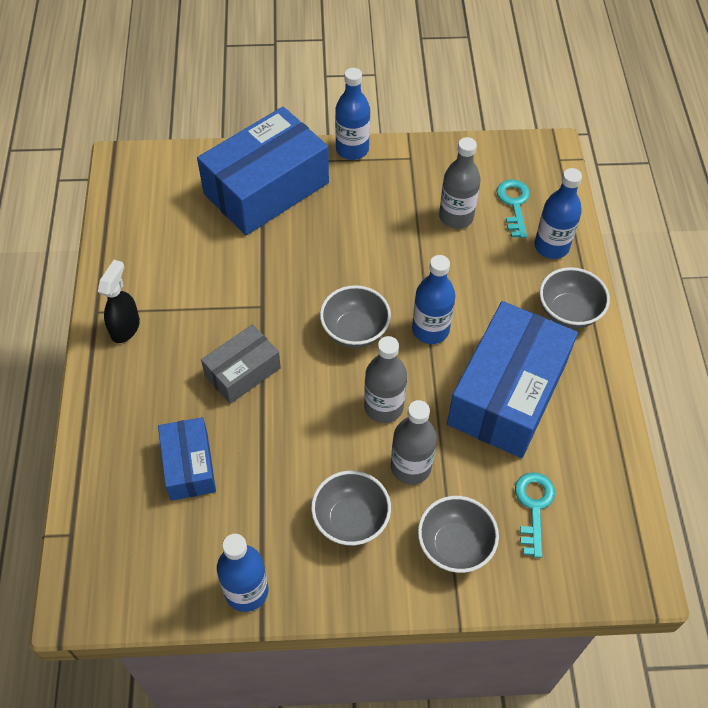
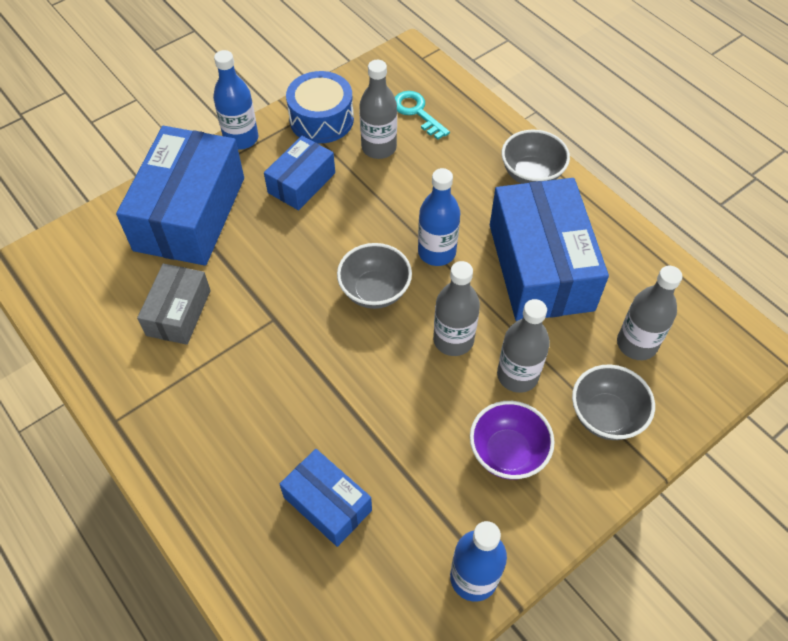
camera: 35 degrees left, 0 degrees up
(125, 328) = (157, 418): black spray bottle -> none
(242, 372) = (305, 387): grey box -> grey box (178, 312)
(350, 520) = (507, 453): grey bowl -> purple bowl
(369, 211) = (301, 183): none -> blue box
(428, 168) = (321, 119): none -> blue drum
(533, 507) = (636, 344): turquoise key -> grey bottle
(551, 246) = (474, 130): blue bottle -> none

